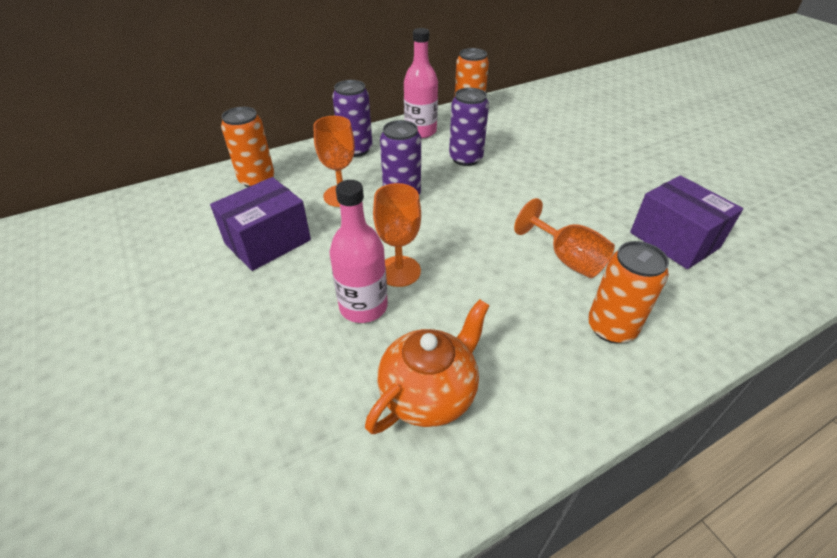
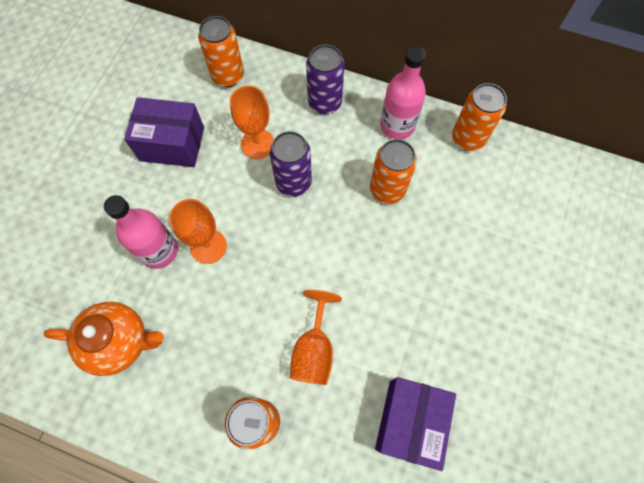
camera: 50 degrees right, 25 degrees up
(465, 158) = (387, 190): purple can -> orange can

